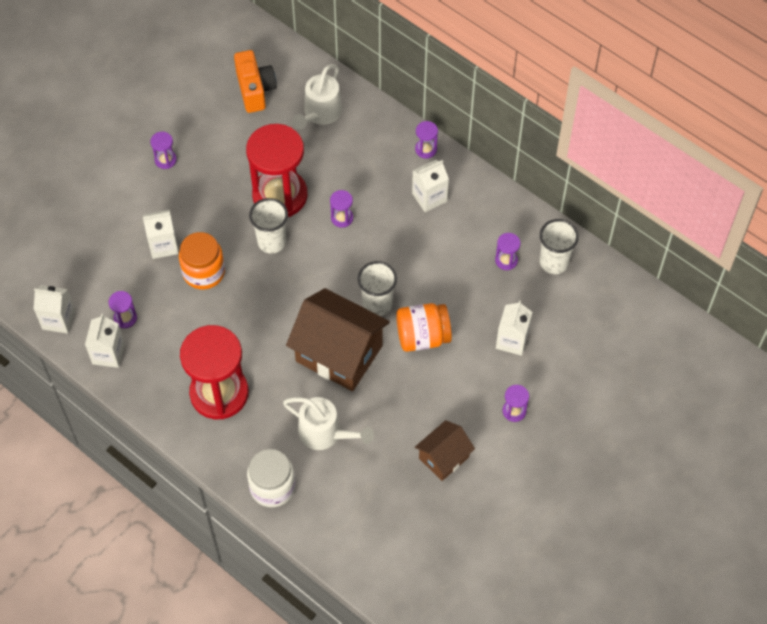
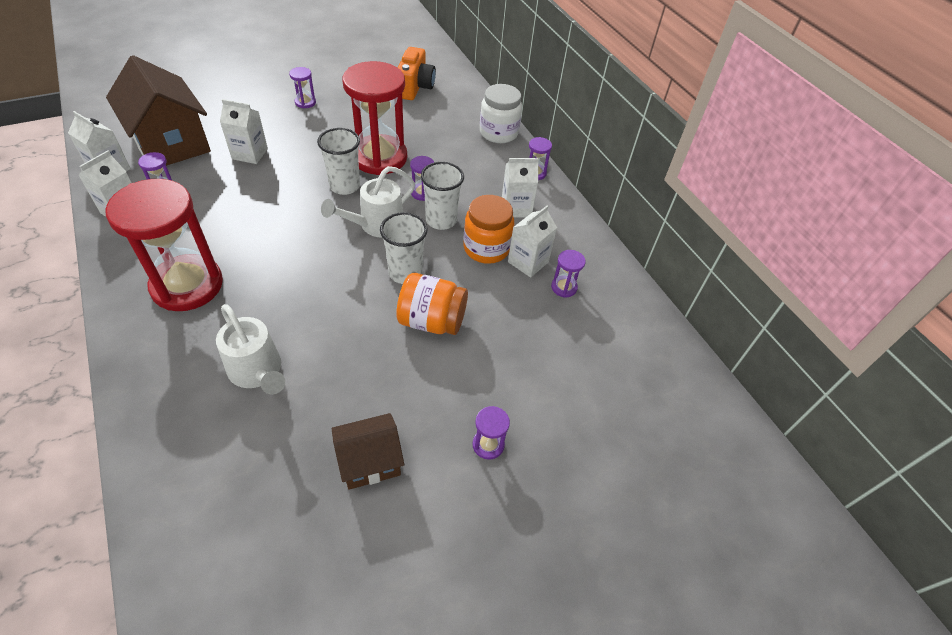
camera: 20 degrees right, 10 degrees down
(204, 272) = (265, 185): orange jar -> orange jar (486, 248)
(272, 487) = (154, 402): white jar -> white jar (498, 133)
(320, 114) = (457, 119): white watering can -> white watering can (376, 225)
(339, 353) = (334, 300): brown house -> brown house (171, 143)
(512, 340) = (528, 366): white carton -> white carton (528, 262)
(554, 262) = (615, 309): white cup -> white cup (441, 220)

